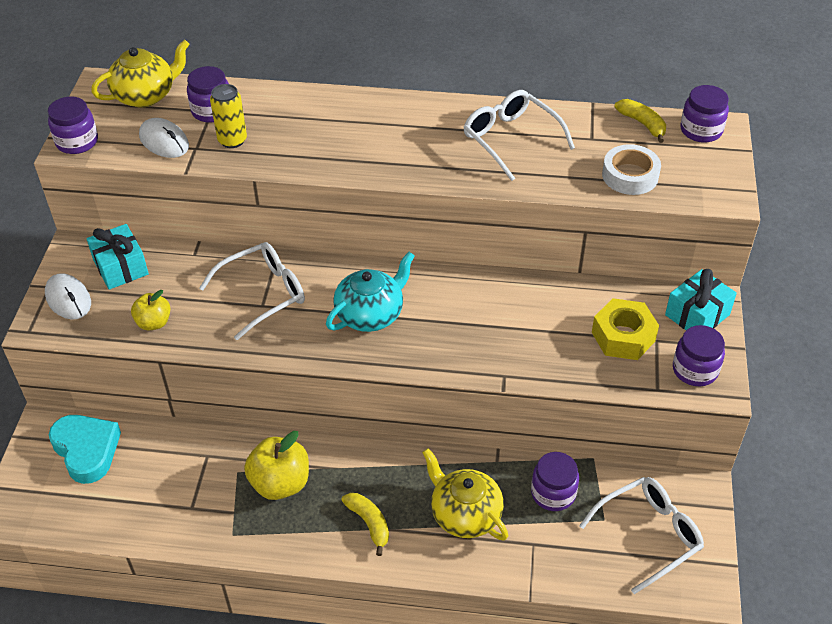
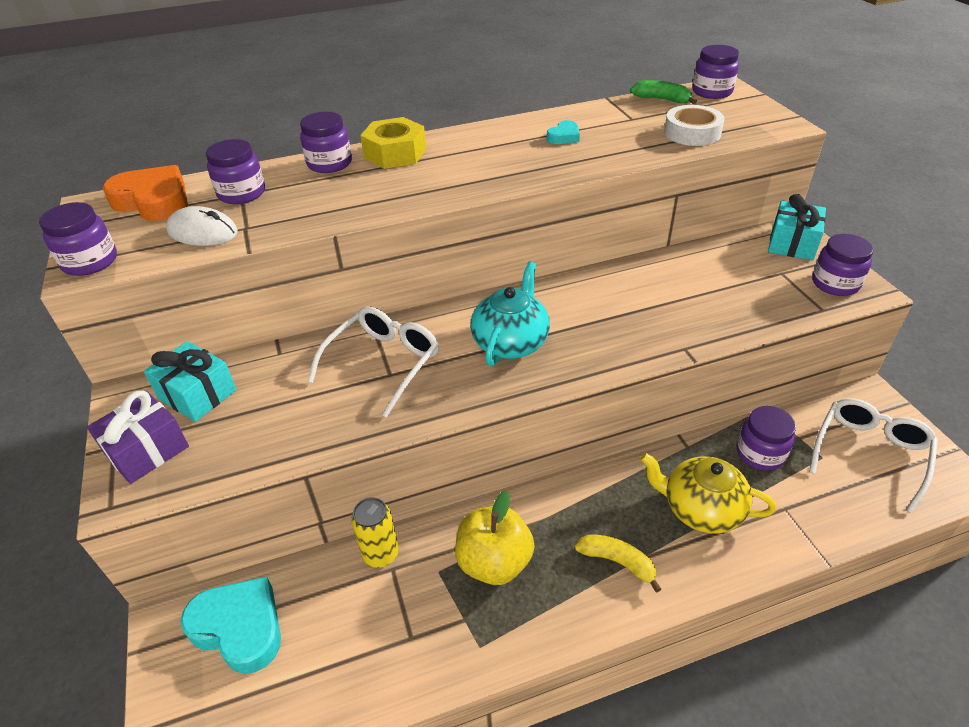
camera: 25 degrees left, 5 degrees down
(68, 299) = (147, 450): white mouse -> purple gift
(146, 95) = (153, 201): yellow teapot -> orange heart
(154, 323) = (274, 436): yellow apple -> none
(232, 140) = (284, 210): yellow can -> yellow can (381, 554)
(296, 101) = (329, 163): none -> purple jar
(511, 139) = (564, 137): white glasses -> turquoise heart
(623, 336) = (752, 279): yellow nut -> yellow nut (395, 153)
(642, 124) = (662, 99): yellow banana -> green banana

